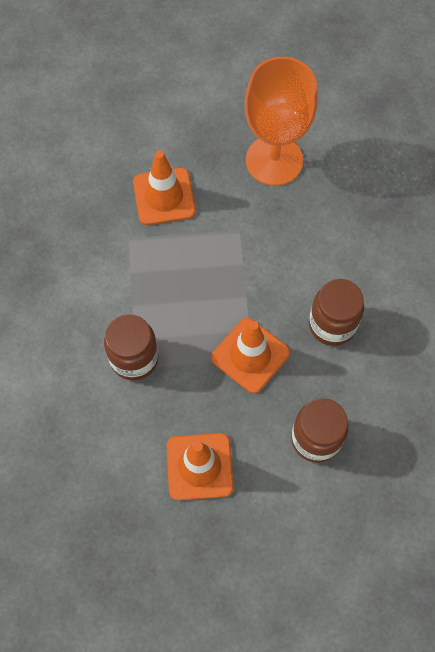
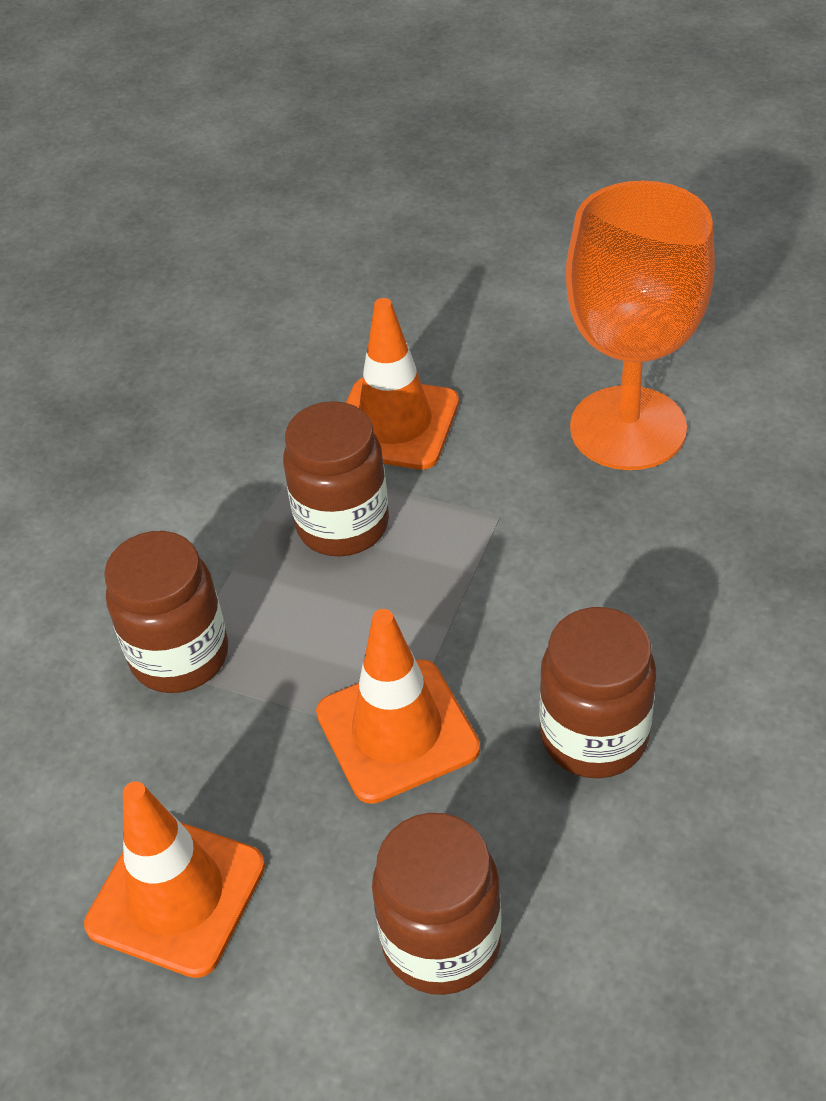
camera: 30 degrees right, 20 degrees down
(170, 262) = (343, 525): none -> brown jar

